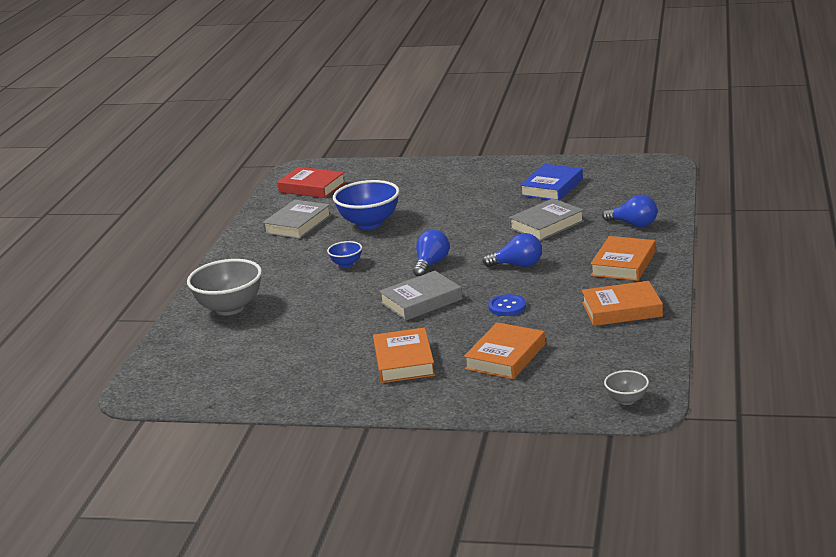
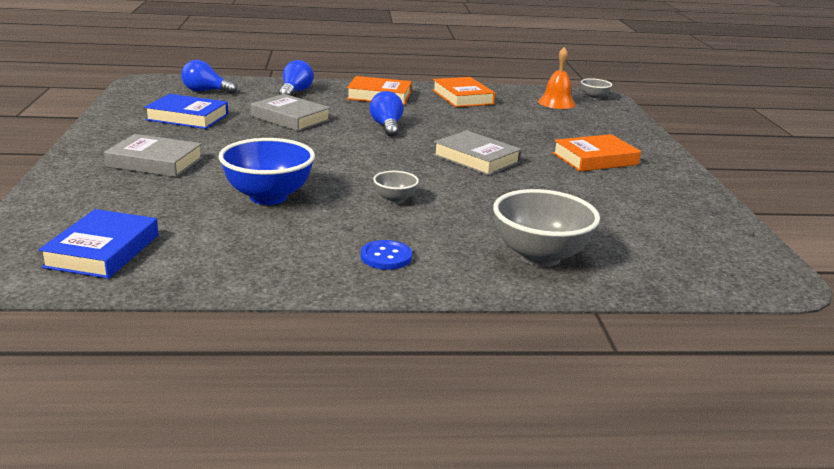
camera: 110 degrees left, 0 degrees up
(298, 224) = (260, 244): grey book -> grey book (155, 162)
(312, 187) = (102, 251): red book -> blue book
(346, 264) = (395, 200): blue bowl -> grey bowl
(431, 264) = (389, 159): blue light bulb -> blue light bulb (205, 91)
(505, 356) = (560, 127): orange book -> none
(507, 307) = (473, 128): blue button -> blue button (386, 257)
(601, 368) = (556, 103): none -> orange bell

